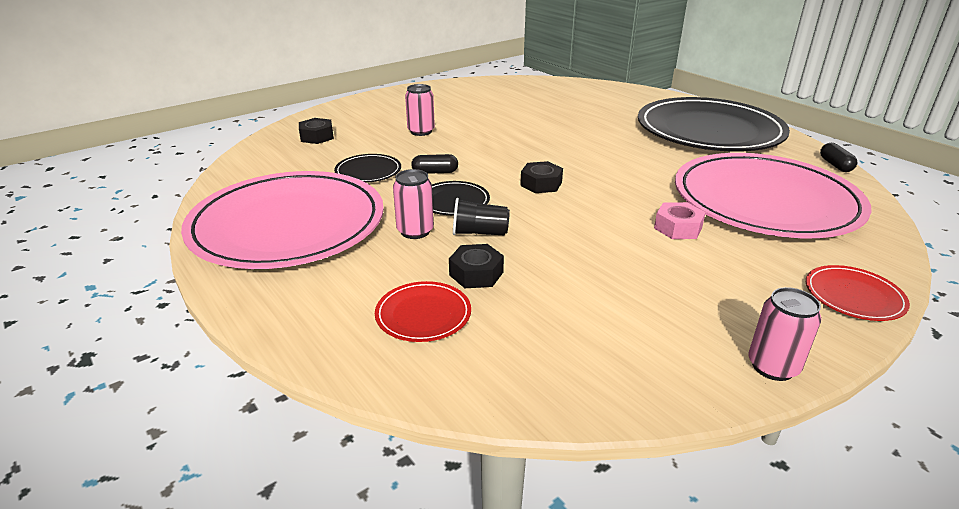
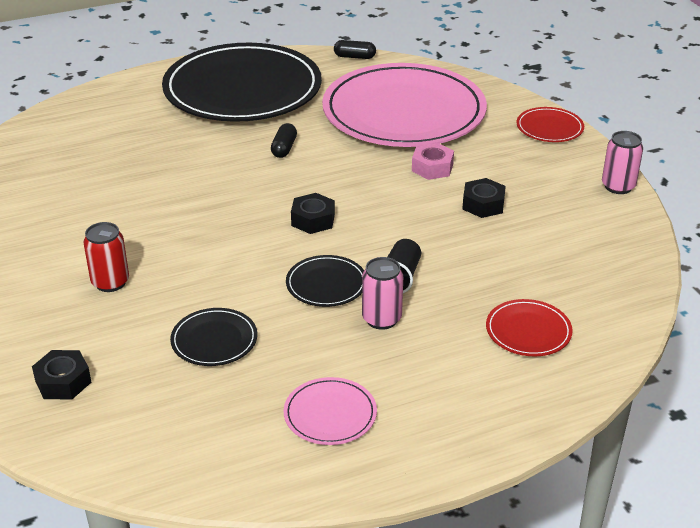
camera: 75 degrees left, 5 degrees up
(288, 225) = (330, 414): pink plate -> pink plate, size x0.40
(421, 131) = (110, 282): pink can -> red can
(435, 172) = (245, 287): black capsule -> black capsule (284, 148)
(476, 273) = (472, 292): black nut -> black nut (483, 204)

